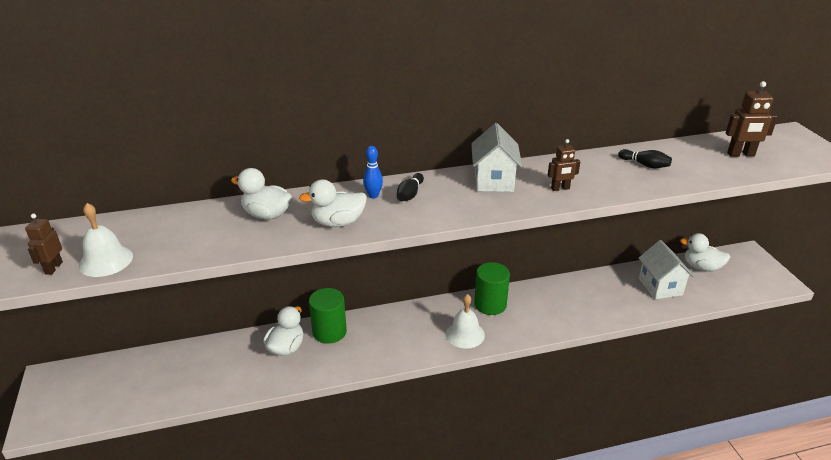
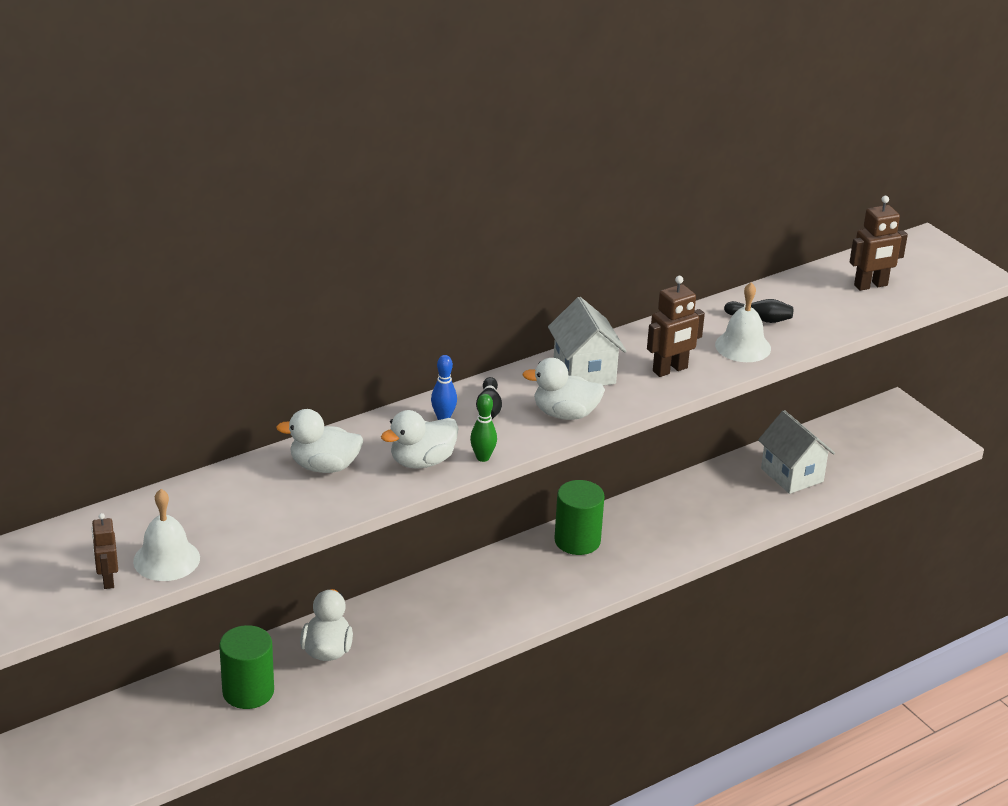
camera: 20 degrees left, 0 degrees up
(329, 332) = (375, 618): green cylinder -> green cylinder (248, 691)
(384, 227) = (483, 457): none -> green bowling pin
(465, 334) = (560, 586): white bell -> white bell (743, 346)
(560, 188) = (670, 370): brown robot -> brown robot, size x1.52
(701, 267) = (838, 438): white duck -> white duck (565, 414)

